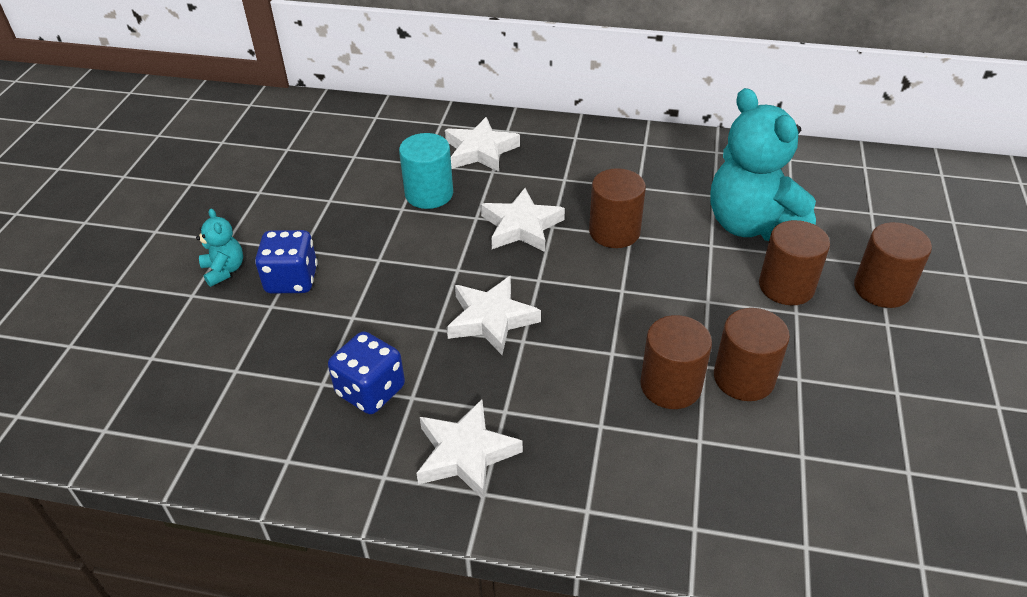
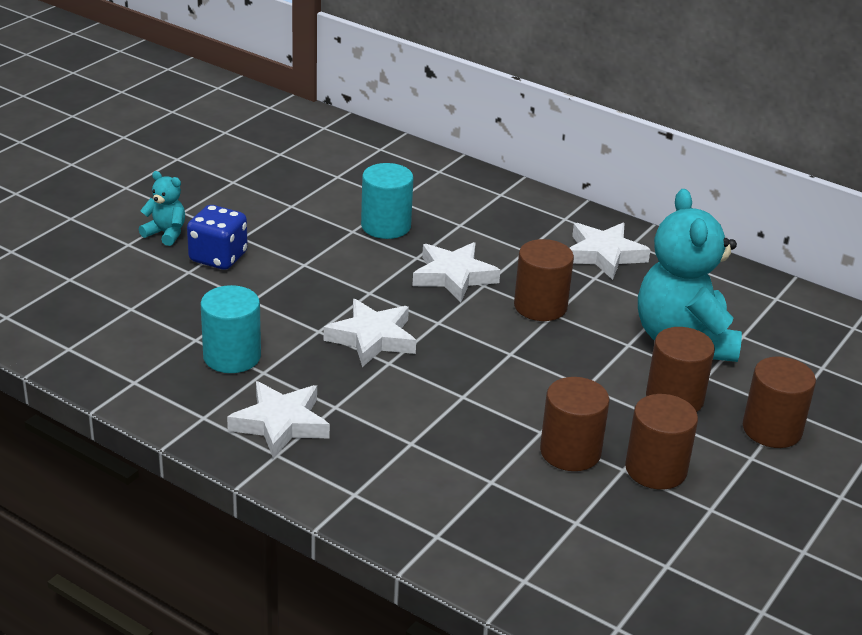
camera: 20 degrees right, 10 degrees down
(224, 270) = (166, 233): turquoise teddy bear -> turquoise teddy bear turned 60 degrees counterclockwise
(370, 391) = (232, 357): blue dice -> turquoise cylinder
(480, 150) = (461, 204): white star -> white star (604, 255)
(670, 386) = (497, 436): brown cylinder -> brown cylinder (655, 469)

